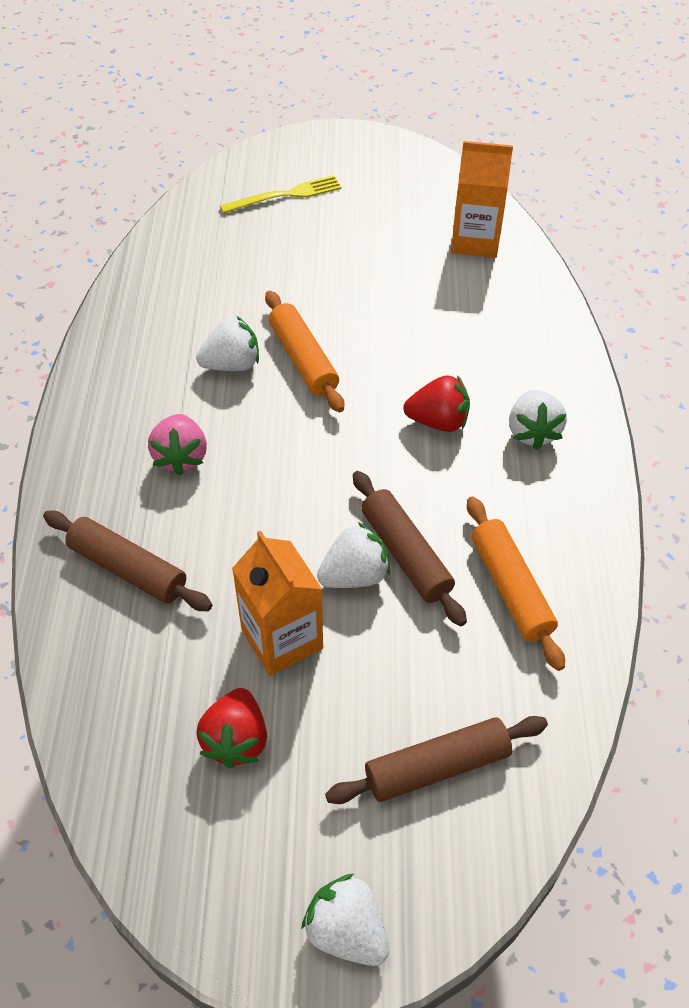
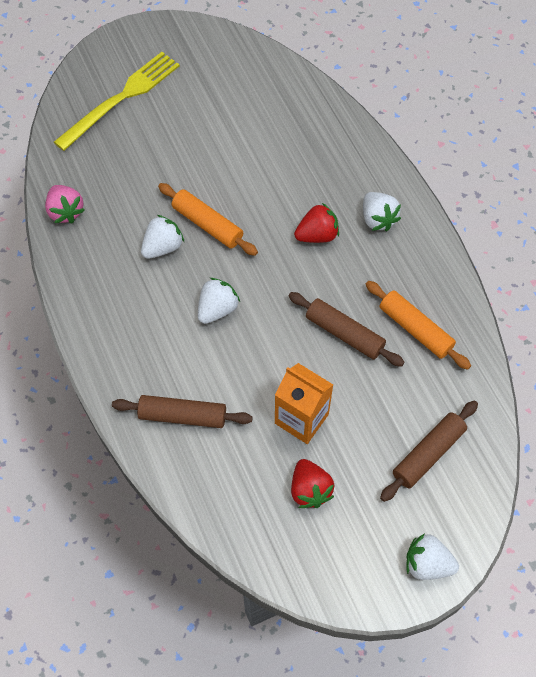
camera: 25 degrees left, 10 degrees up
(181, 457) = (169, 327): pink strawberry -> pink strawberry (66, 212)
(285, 195) = (121, 98): yellow fork -> yellow fork, size x1.62
(354, 575) = (321, 360): white strawberry -> white strawberry (217, 309)
(475, 241) = (271, 88): orange carton -> none

